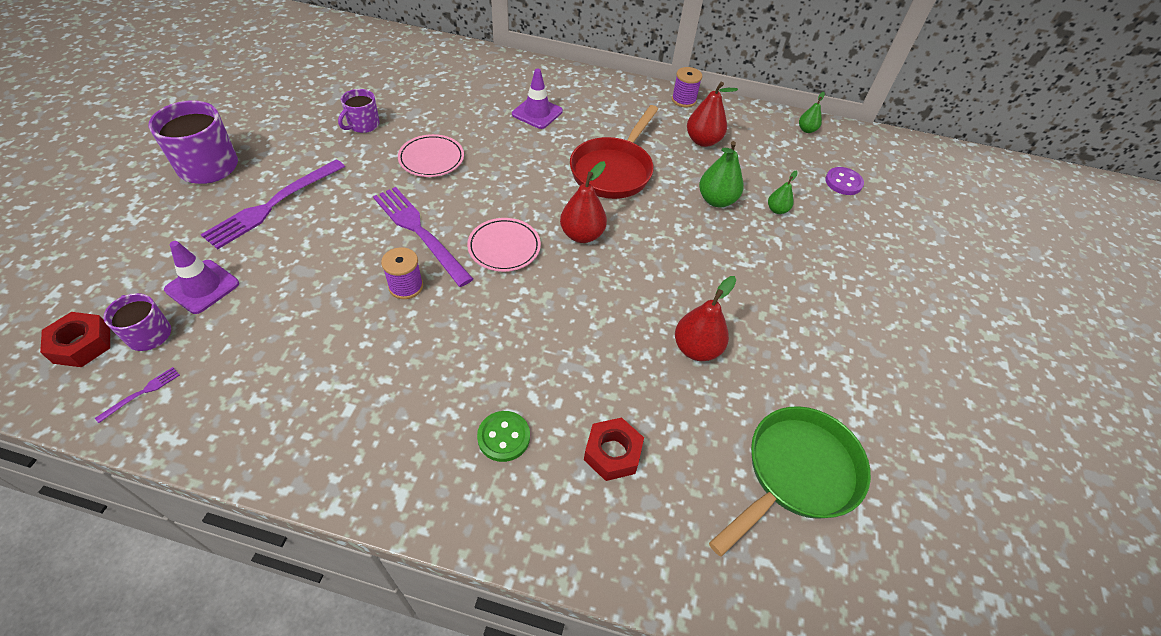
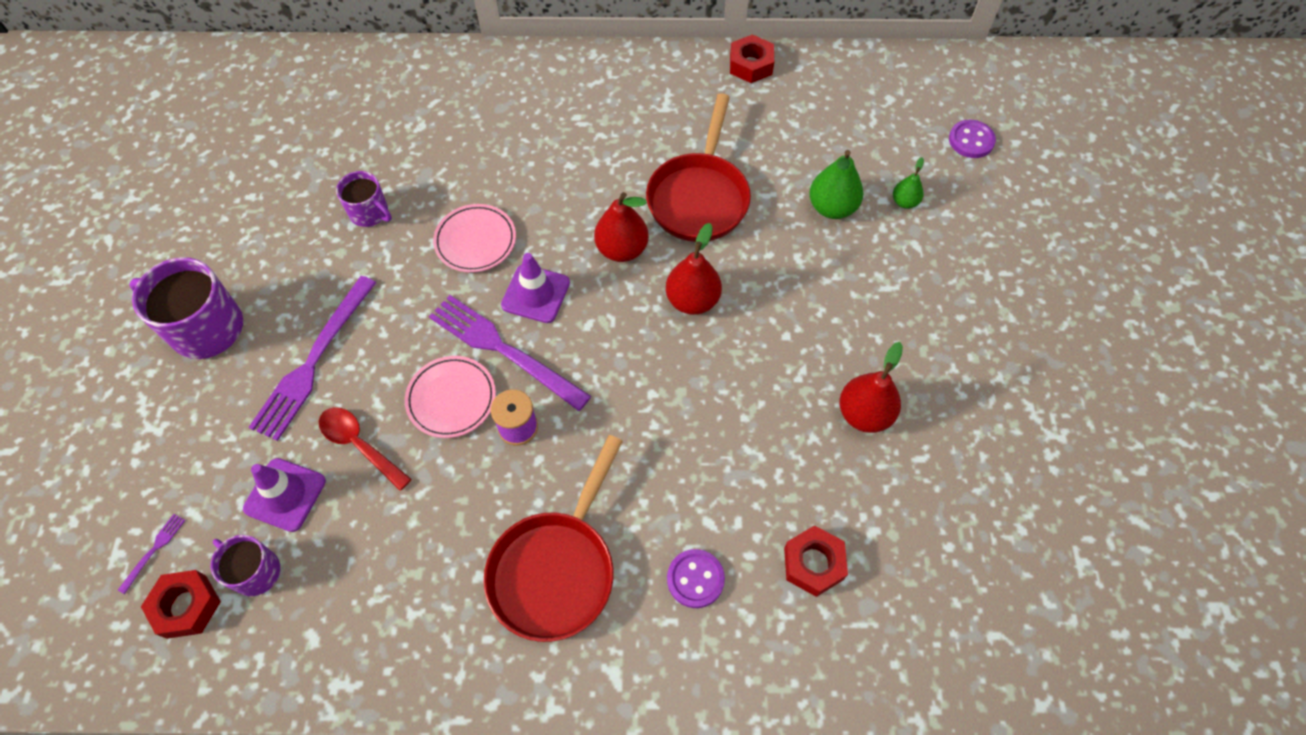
camera: 10 degrees left, 10 degrees up
(142, 393) = (285, 643): purple fork -> purple fork (154, 550)
(277, 268) = (359, 445): none -> red spoon
(363, 125) = (370, 213): purple mug -> purple mug turned 75 degrees counterclockwise
(389, 397) = (556, 569): none -> red pan
(503, 437) = (695, 579): green button -> purple button
(504, 247) = (609, 343): pink plate -> pink plate (451, 399)
(537, 113) = (578, 134): purple traffic cone -> purple traffic cone (535, 294)
(683, 100) = (751, 65): purple spool -> red nut
(703, 141) = (792, 123): red pear -> red pear (622, 249)
(796, 474) = (1004, 531): green pan -> none
(806, 130) = (910, 71): green pear -> none

